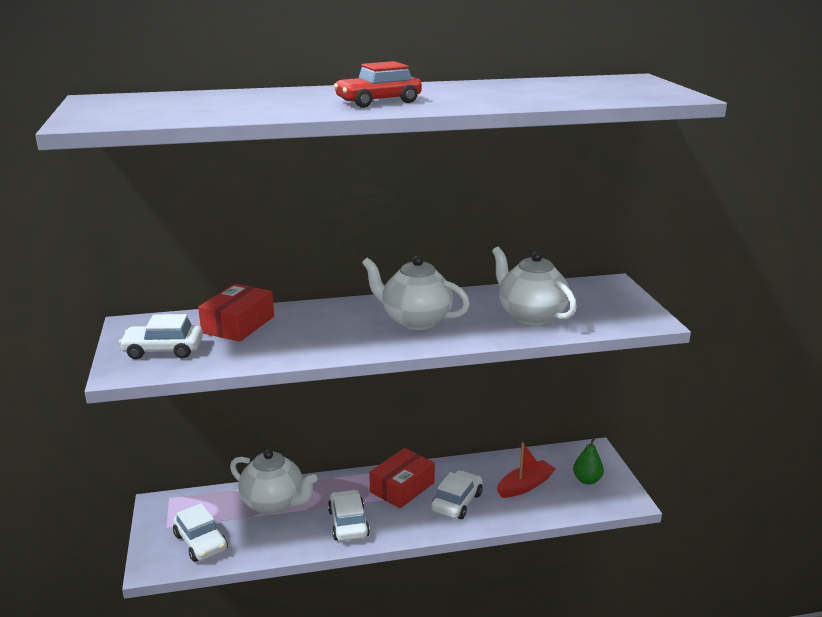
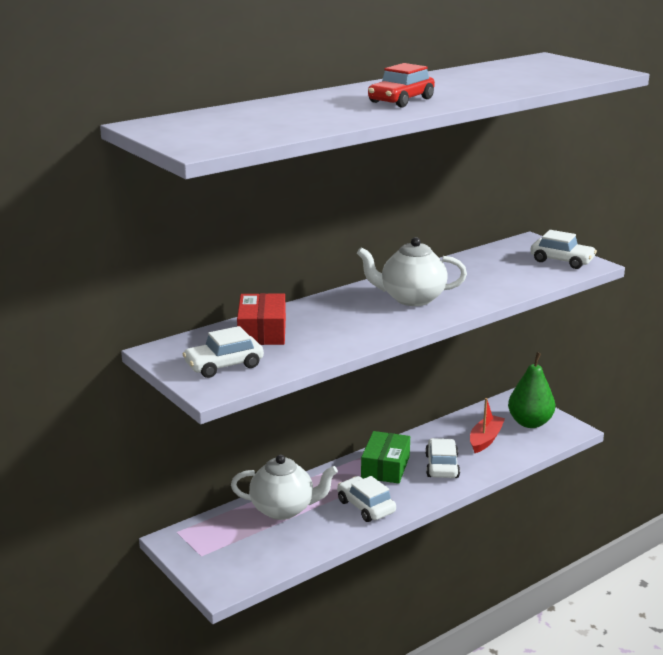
camera: 25 degrees left, 0 degrees up
(200, 542) = (247, 558): white car -> white car (562, 261)
(402, 487) = (385, 467): red box -> green box
(530, 315) = (497, 277): white teapot -> none
(587, 480) = (530, 423): green pear -> green pear, size x1.69

